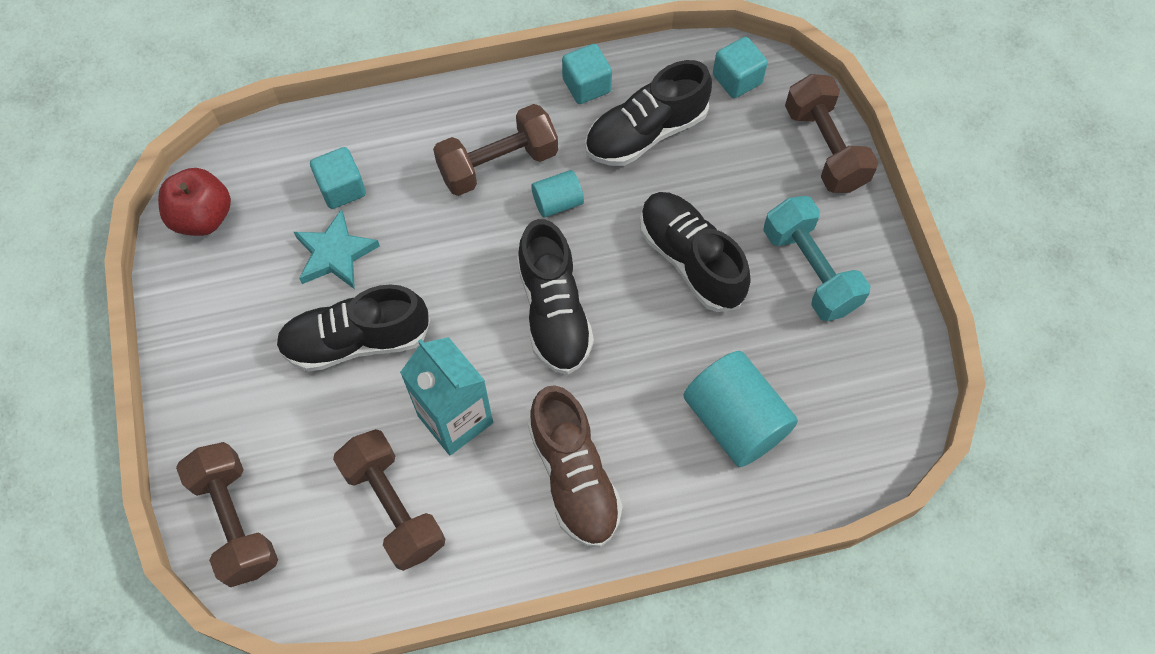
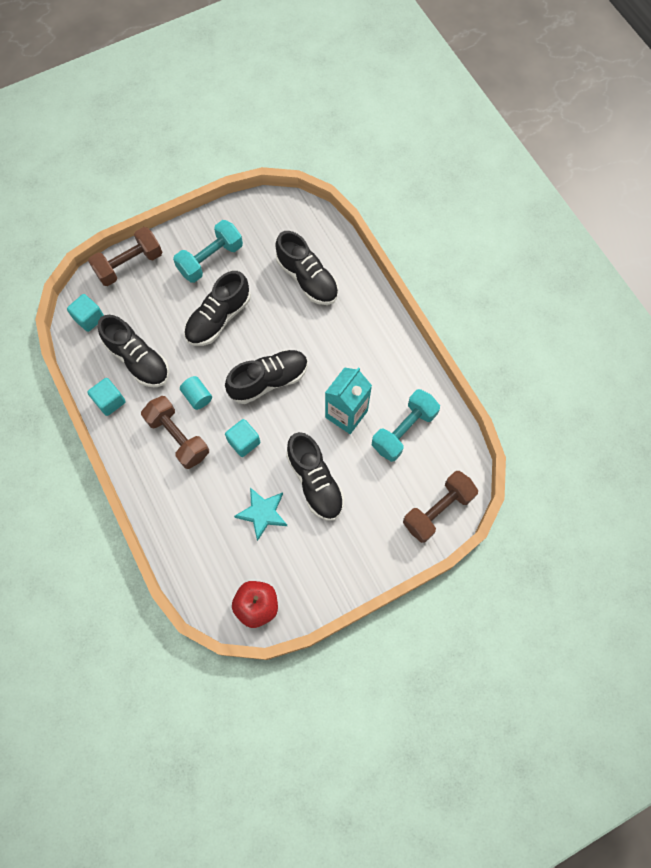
camera: 105 degrees left, 5 degrees up
(342, 188) = (216, 525): turquoise cube -> turquoise cube (244, 442)
(394, 507) = (403, 430): brown dumbbell -> turquoise dumbbell
(574, 477) = (360, 347): brown shoe -> none
(735, 420) = (307, 279): turquoise cylinder -> black shoe

